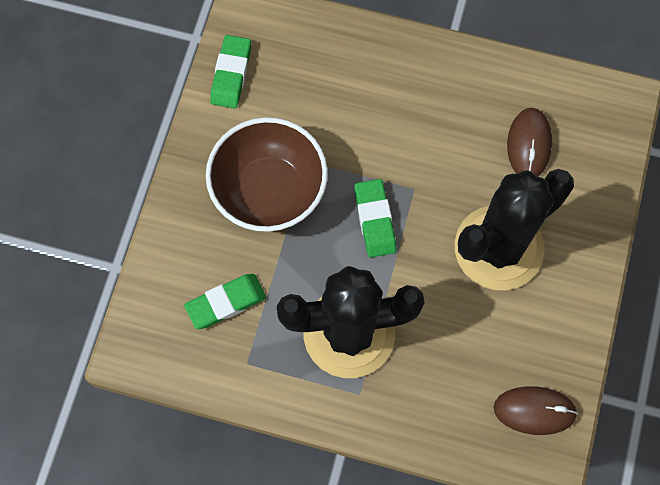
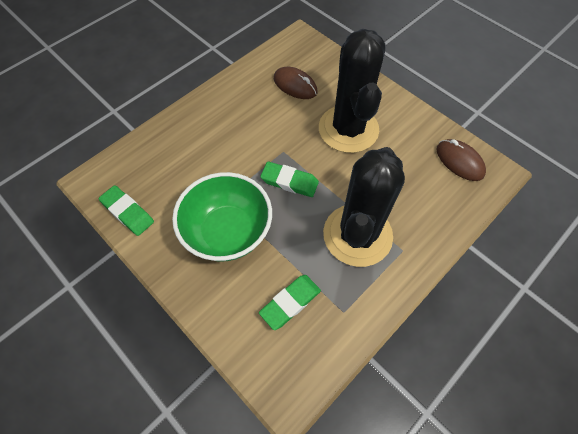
camera: 60 degrees left, 10 degrees down
(226, 303) = (290, 303): green eraser -> green eraser turned 45 degrees clockwise
(269, 191) = (228, 232): brown bowl -> green bowl
(534, 411) = (459, 161): brown mouse -> brown mouse turned 75 degrees counterclockwise

